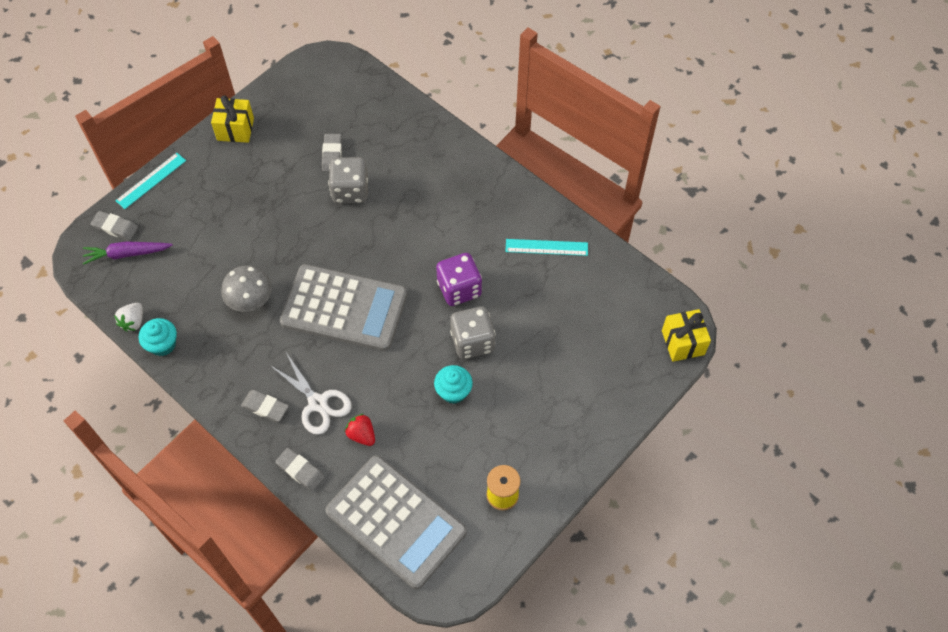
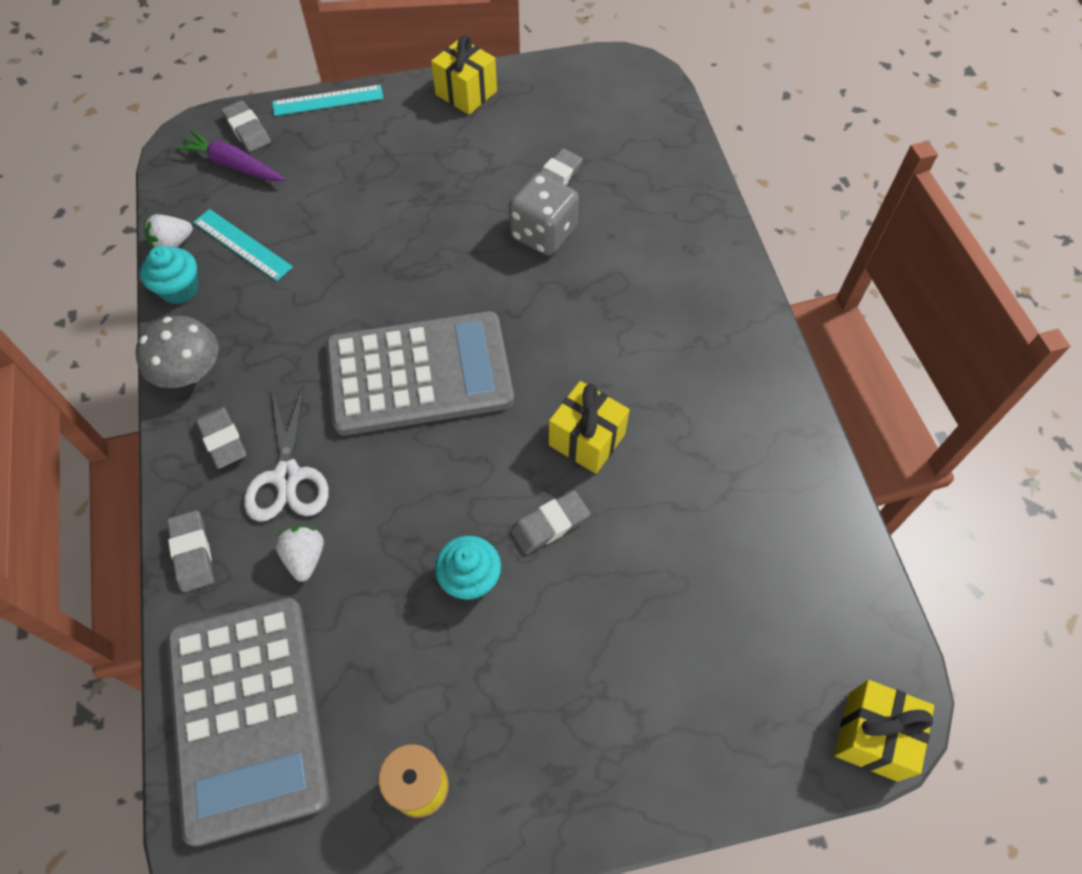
camera: 35 degrees right, 0 degrees up
(250, 299) = (319, 295): grey mushroom -> grey mushroom (189, 371)
(344, 308) = (419, 374): grey calculator -> grey calculator turned 60 degrees counterclockwise
(362, 435) = (305, 557): red strawberry -> white strawberry
(459, 289) = (587, 439): purple dice -> yellow gift
(472, 341) = (550, 524): grey dice -> grey eraser
(546, 247) = (753, 456): turquoise ruler -> turquoise ruler (242, 245)

